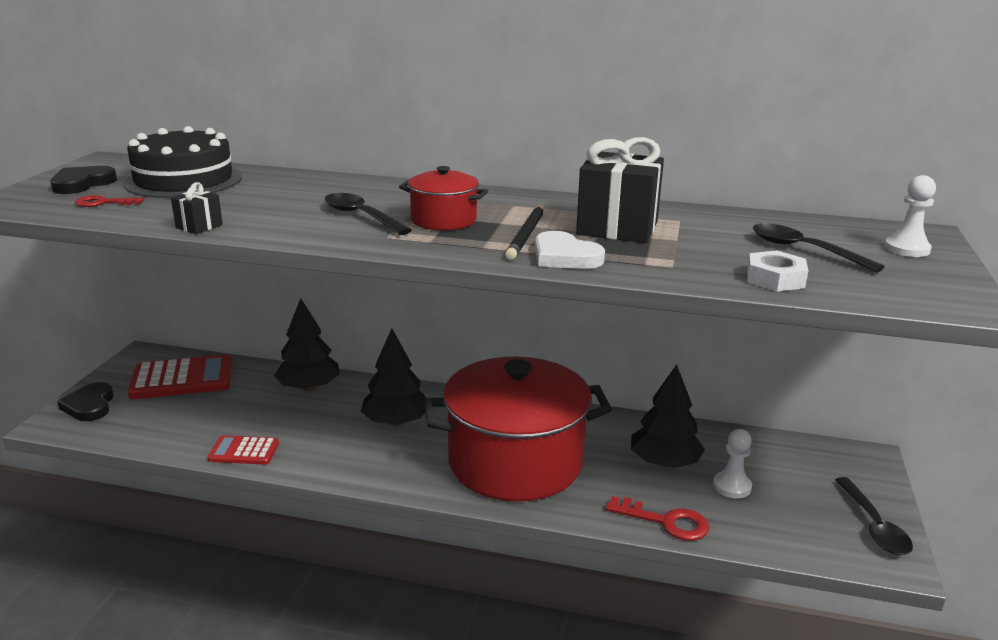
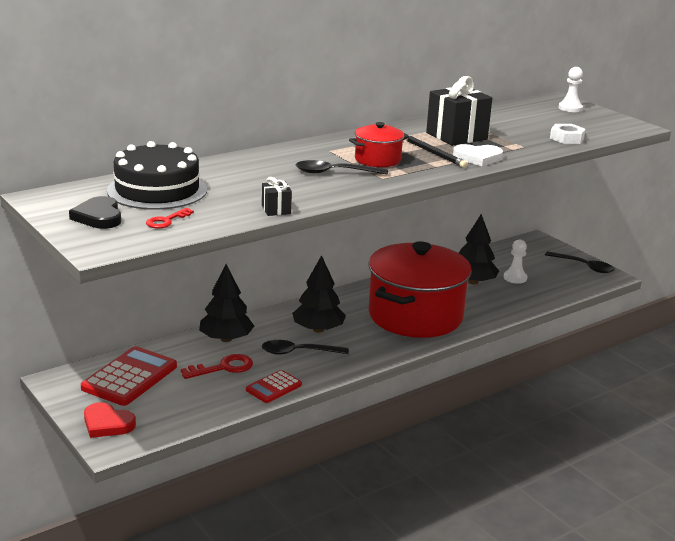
camera: 50 degrees left, 0 degrees up
(89, 405) = (107, 424): black heart -> red heart
(665, 521) = (519, 305): red key -> red key (223, 368)
(803, 250) = (543, 121): black spoon -> black spoon (298, 352)

